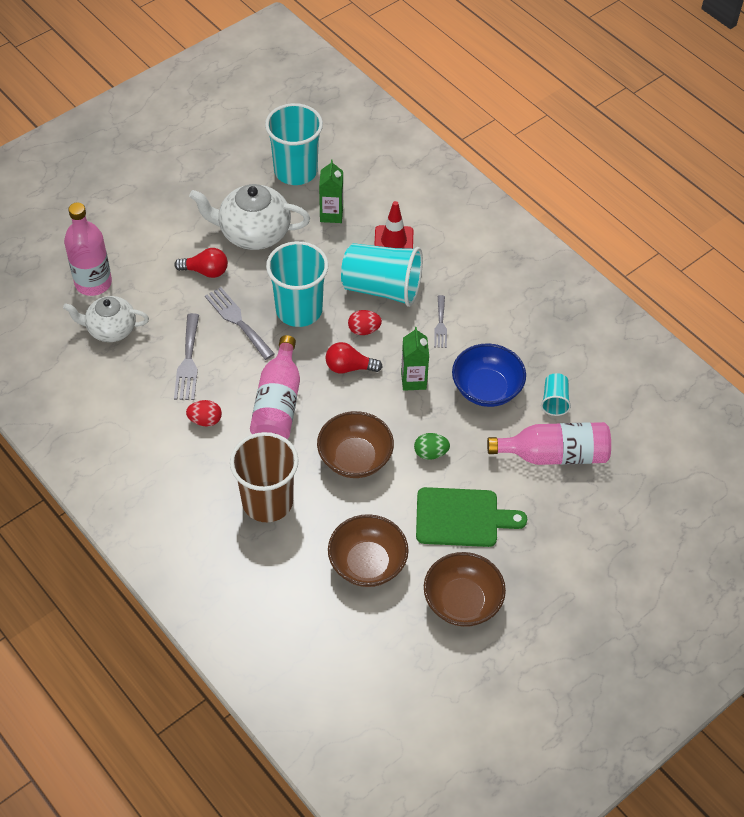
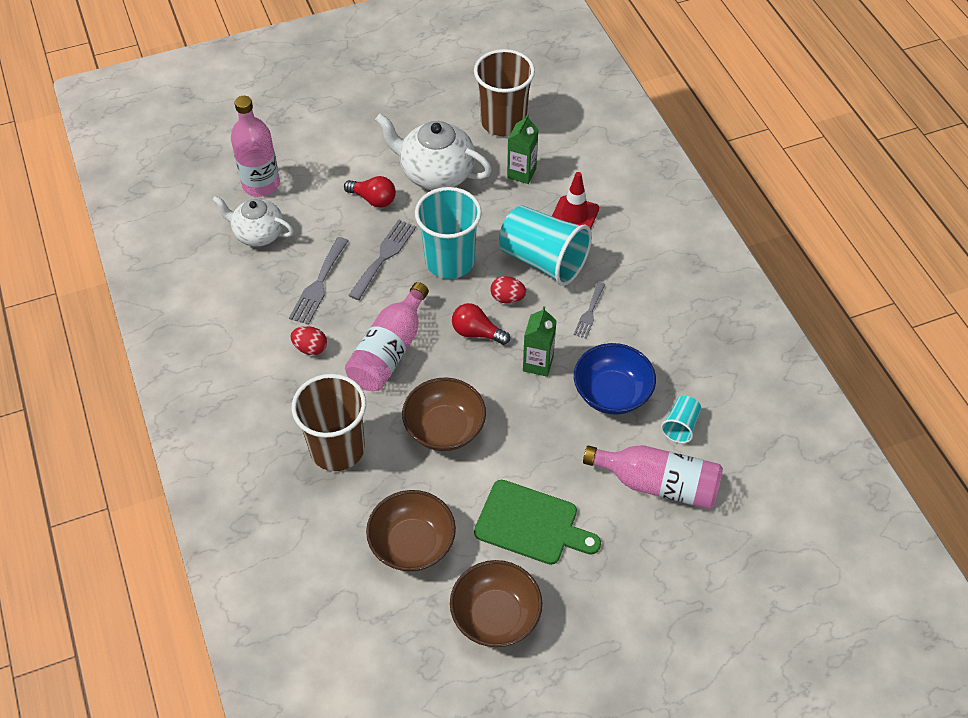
camera: 20 degrees right, 0 degrees up
(237, 321) = (384, 256): grey fork -> grey fork turned 45 degrees clockwise
(295, 171) = (503, 122): turquoise cup -> brown cup
(430, 453) = (525, 445): green egg -> none

